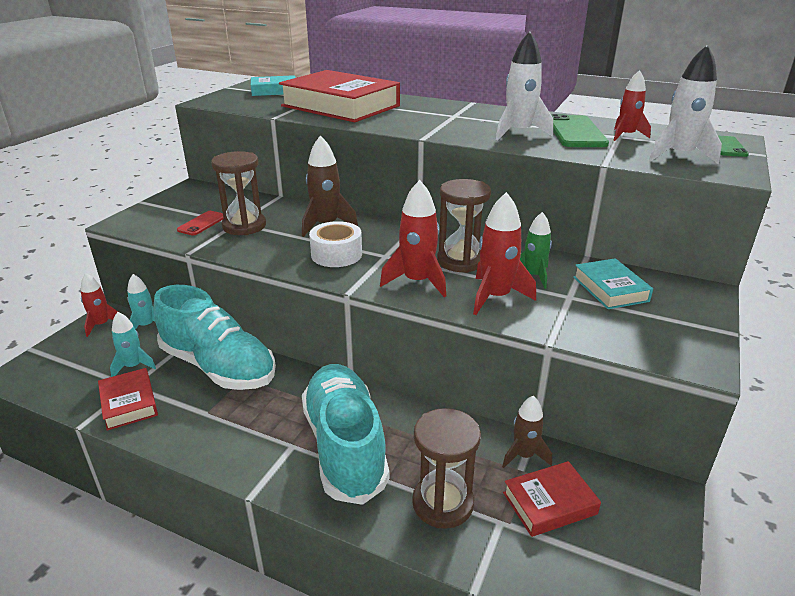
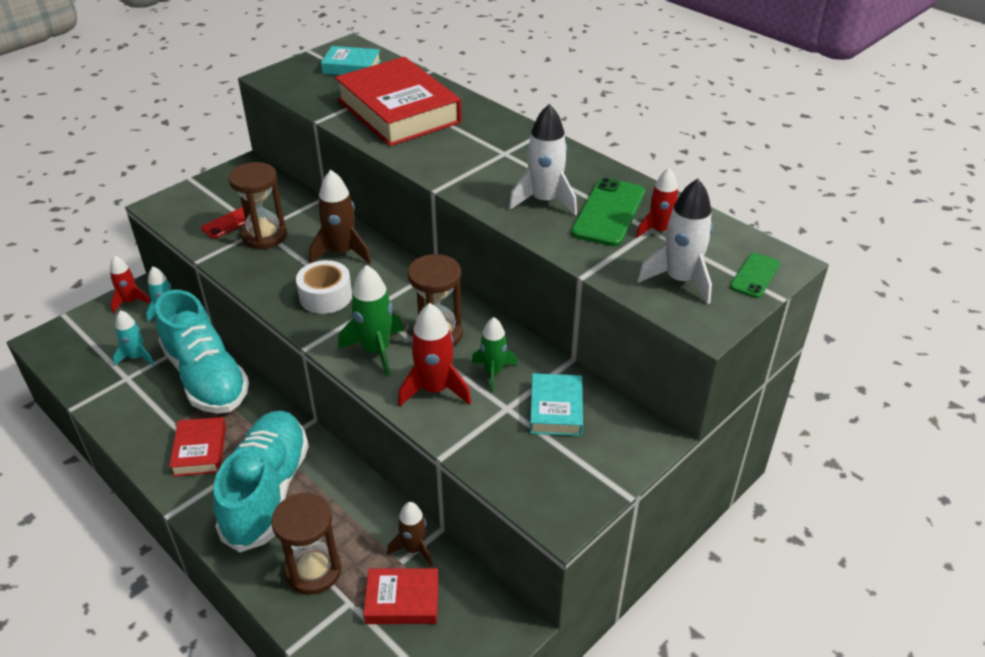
camera: 20 degrees right, 10 degrees up
(129, 403) = (117, 396): red book -> red book (200, 451)
(417, 281) = (376, 351): red rocket -> green rocket

